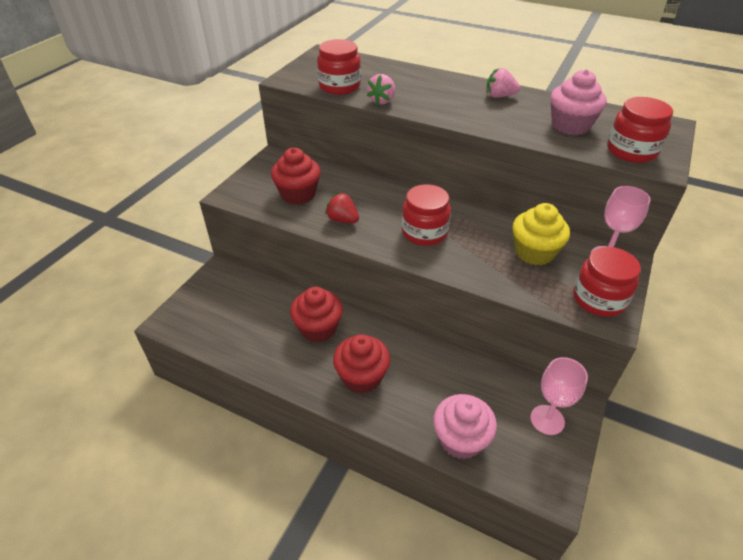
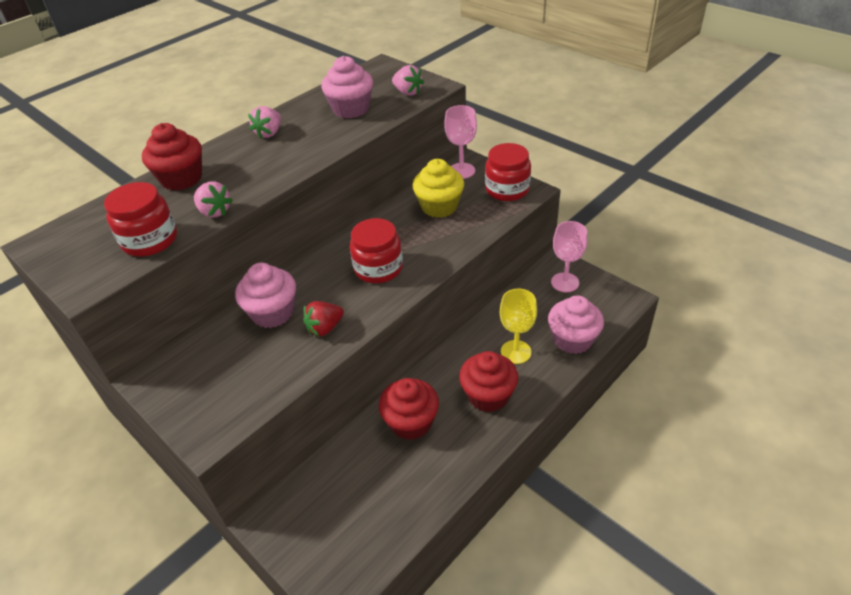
camera: 70 degrees left, 0 degrees up
(298, 194) = (251, 362): red cupcake -> red cupcake (181, 179)
(350, 190) = (273, 313): none -> pink cupcake
(423, 389) = (516, 352): none -> yellow goblet
(631, 151) = (408, 92): red jar -> pink strawberry

